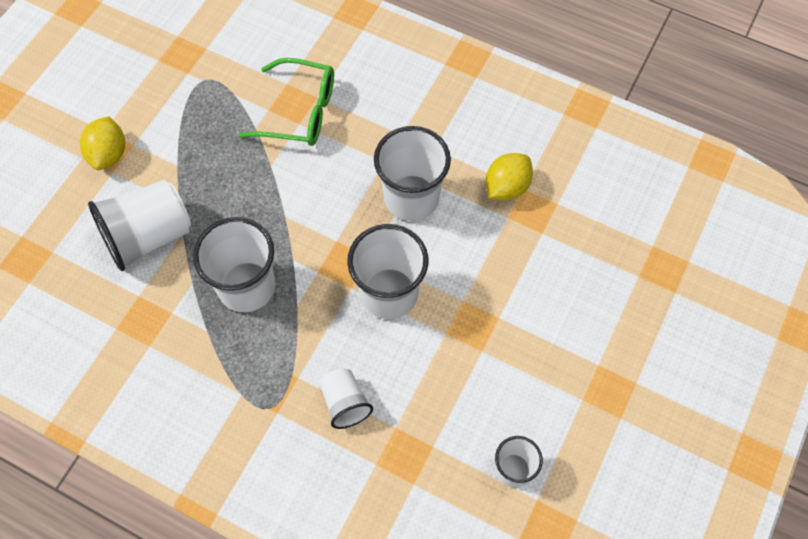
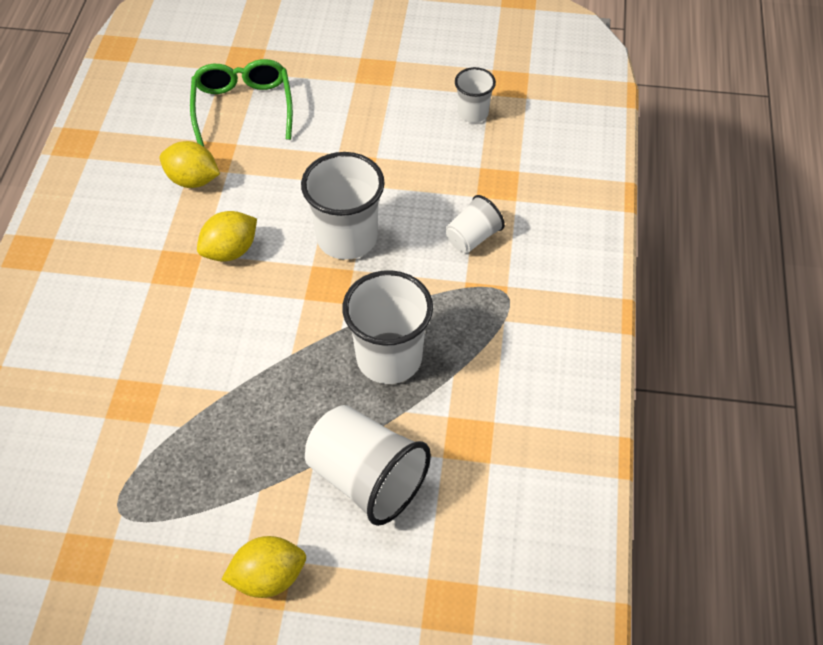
camera: 110 degrees left, 10 degrees down
(300, 112) = (145, 388): green glasses -> green glasses (243, 107)
(411, 198) = (230, 251): white cup -> yellow lemon

